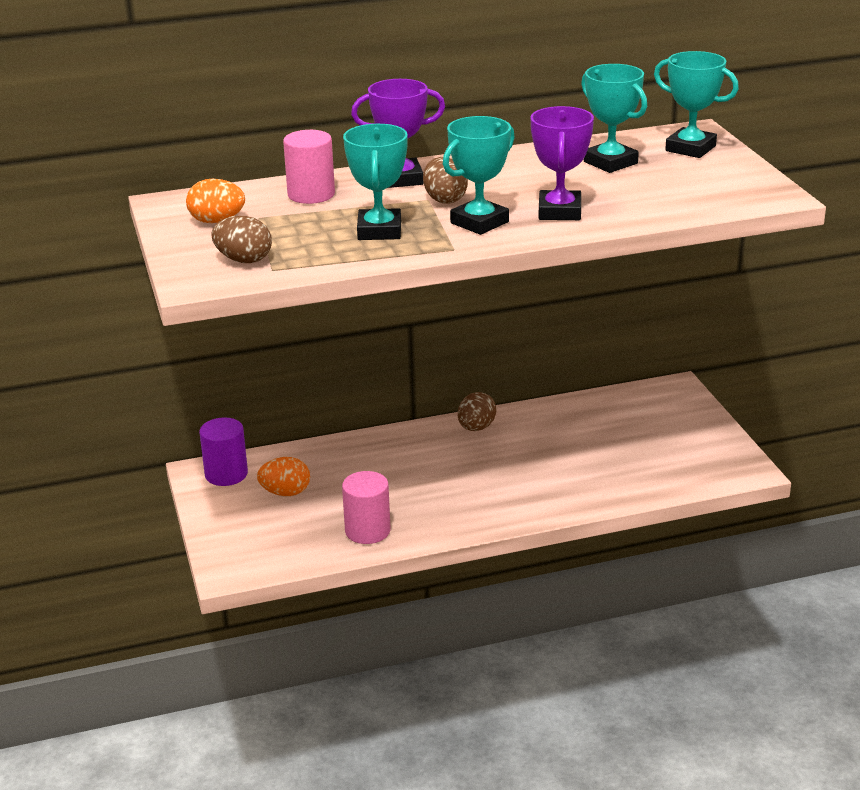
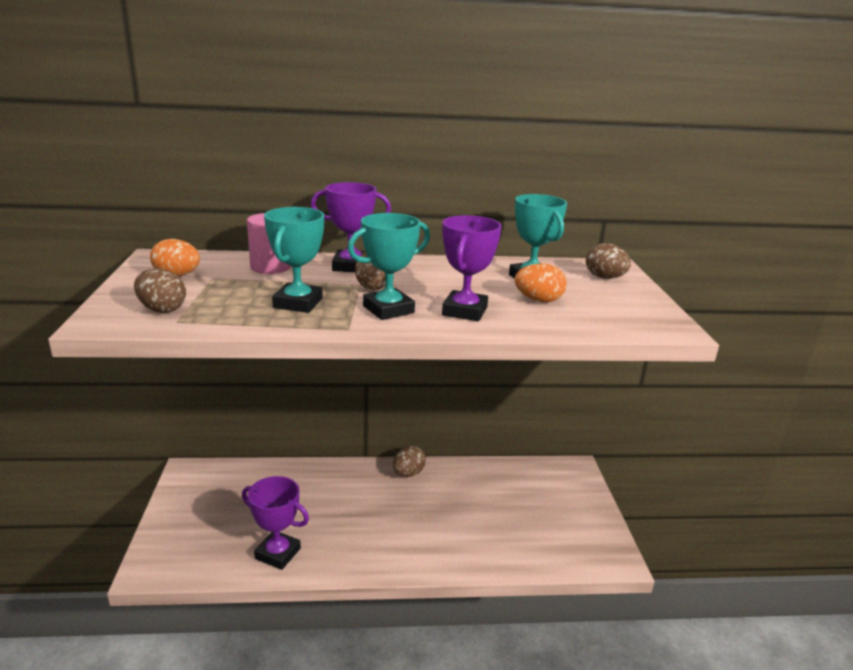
camera: 10 degrees right, 5 degrees down
(226, 474) = (203, 476): purple cylinder -> none
(285, 493) = (236, 502): orange egg -> orange egg (538, 300)
(367, 531) = (278, 553): pink cylinder -> purple trophy
(690, 148) = (604, 278): turquoise trophy -> brown egg

